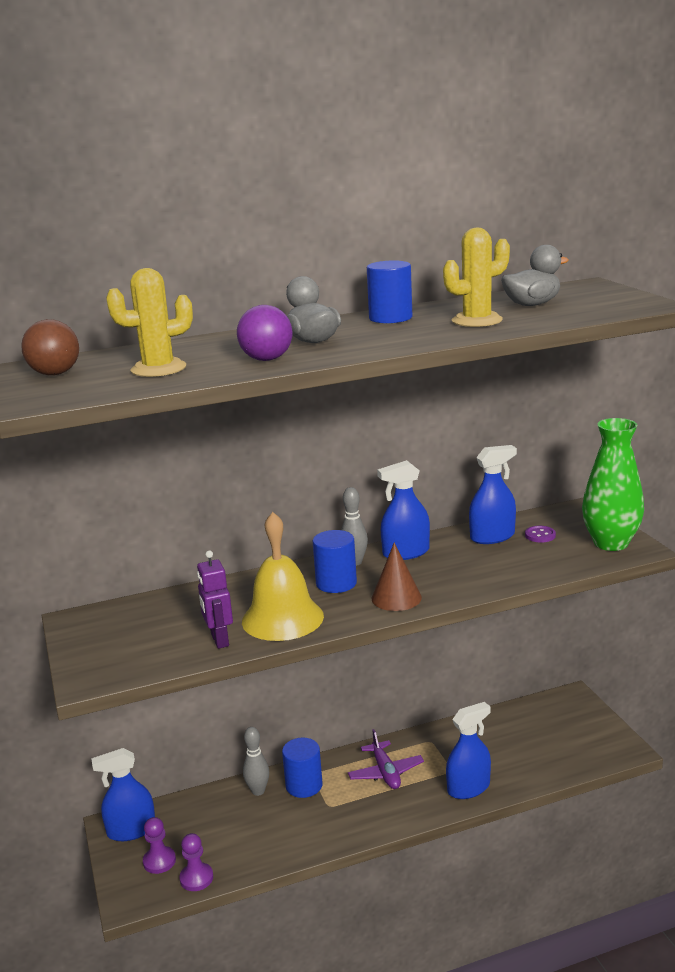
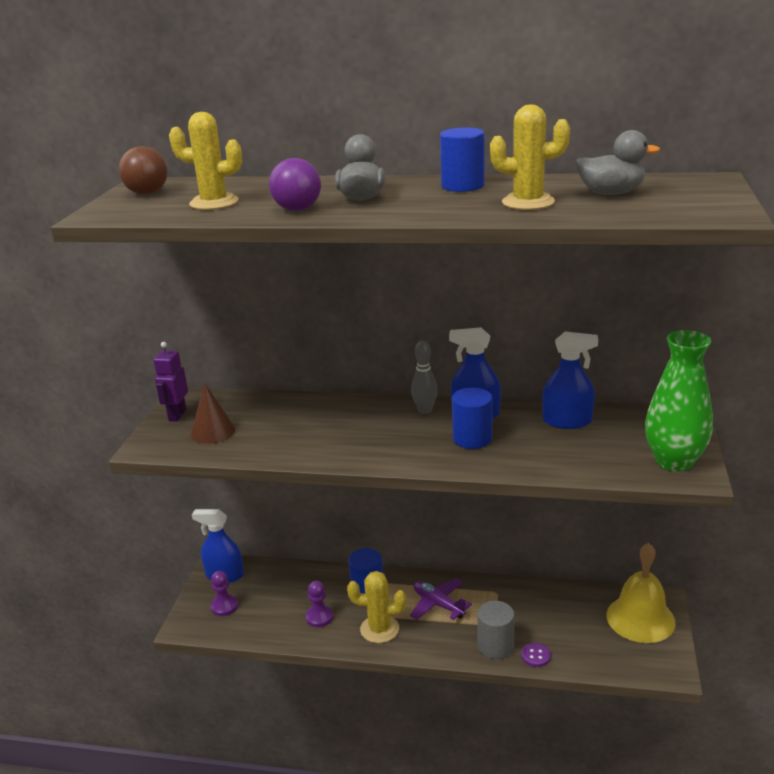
camera: 30 degrees right, 5 degrees up
(196, 878) = (238, 630): purple pawn -> purple pawn (319, 617)
(219, 640) = (257, 446): purple robot -> purple robot (177, 415)
(258, 791) = (331, 580): grey bowling pin -> none
(282, 618) = (319, 443): yellow bell -> yellow bell (640, 618)
(336, 583) = (390, 425): blue cylinder -> blue cylinder (472, 438)
(347, 817) = (379, 629): none -> yellow cactus
(385, 772) = (438, 604): purple plane -> purple plane turned 120 degrees clockwise
(396, 598) = (423, 453): brown cone -> brown cone (213, 431)
(468, 788) = (495, 646): blue spray bottle -> grey cylinder
(540, 535) = (613, 433): purple button -> purple button (535, 656)

